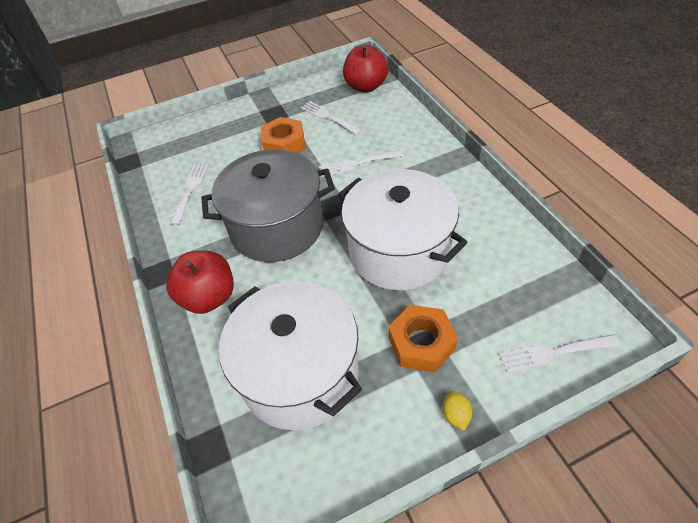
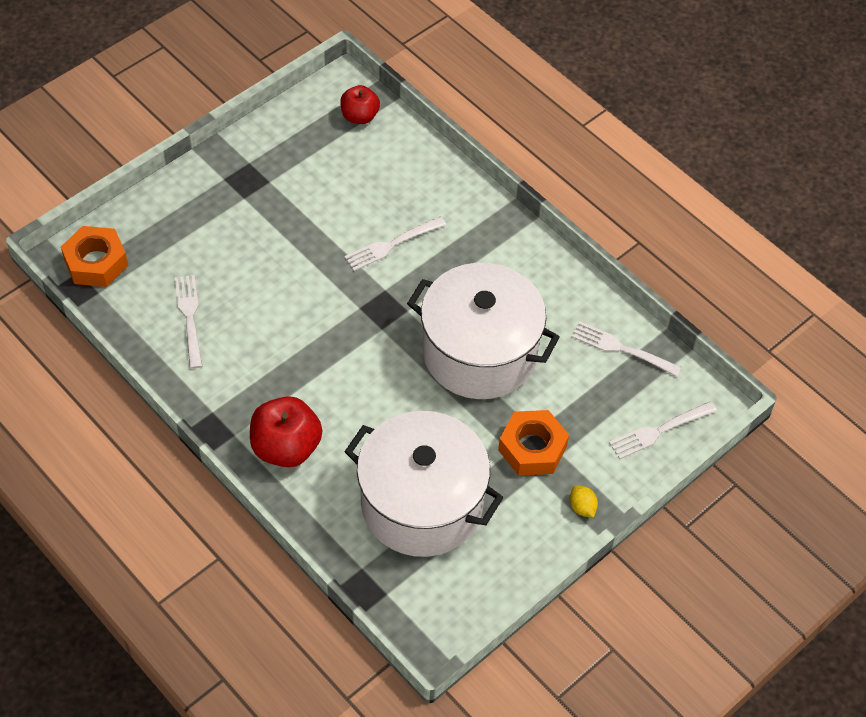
camera: 25 degrees left, 5 degrees up
(277, 227) = (327, 348): grey pot -> none
(284, 144) = (283, 228): orange nut -> orange nut (96, 262)
(329, 117) = (328, 176): white fork -> white fork (622, 349)
(366, 86) = (359, 116): red apple -> red apple, size x0.63

